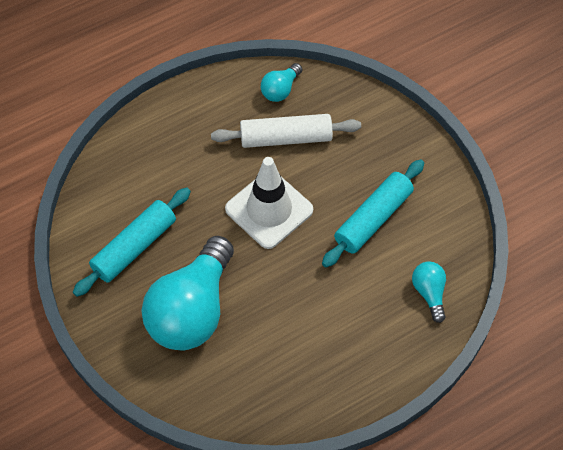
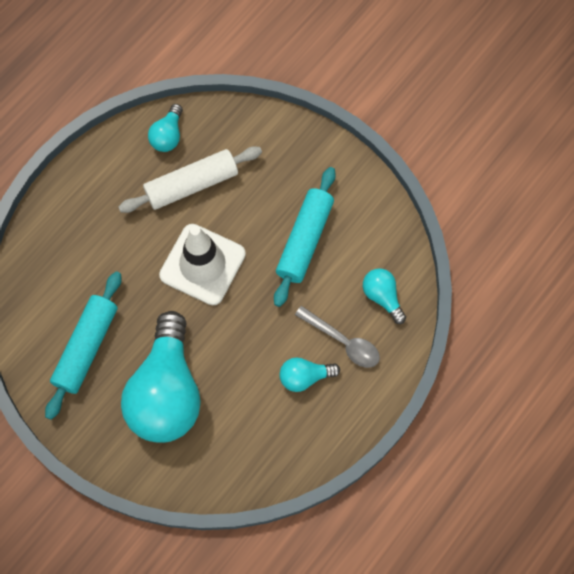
camera: 20 degrees left, 10 degrees up
(327, 340) = (305, 377): none -> turquoise light bulb
(376, 321) = (343, 342): none -> grey spoon

